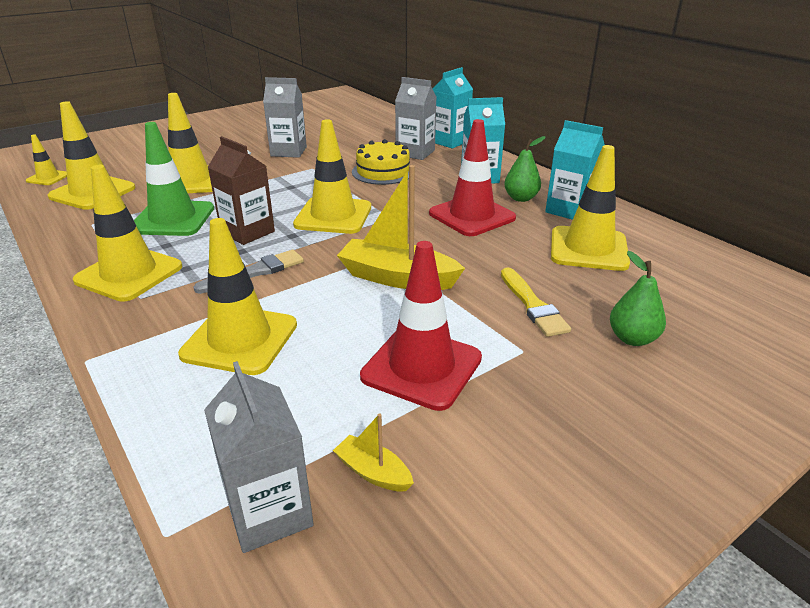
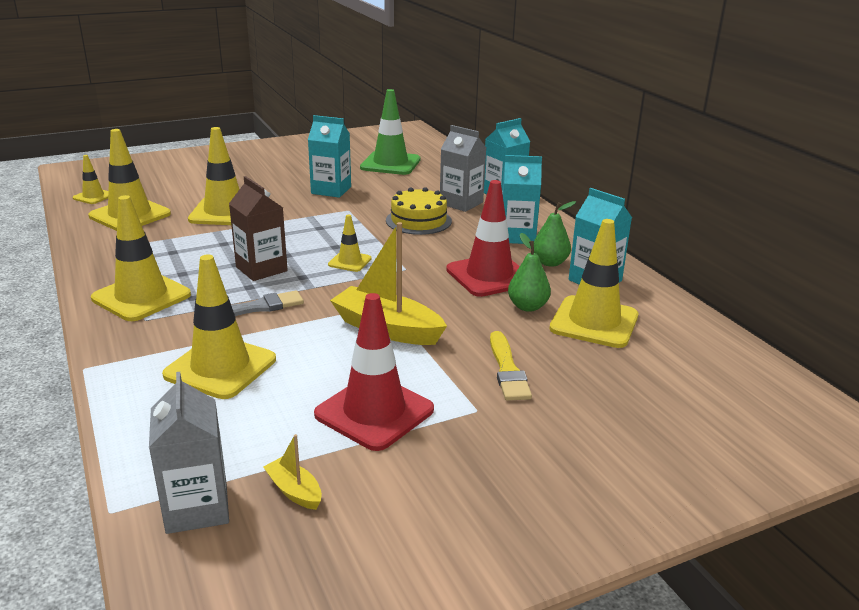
camera: 10 degrees right, 5 degrees down
(173, 219) = (196, 249): green traffic cone -> green traffic cone (390, 164)
(288, 151) = (331, 190): grey carton -> turquoise carton
(333, 216) = (350, 262): yellow traffic cone -> yellow traffic cone, size x0.52
(632, 338) = (590, 413): green pear -> green pear (527, 307)

